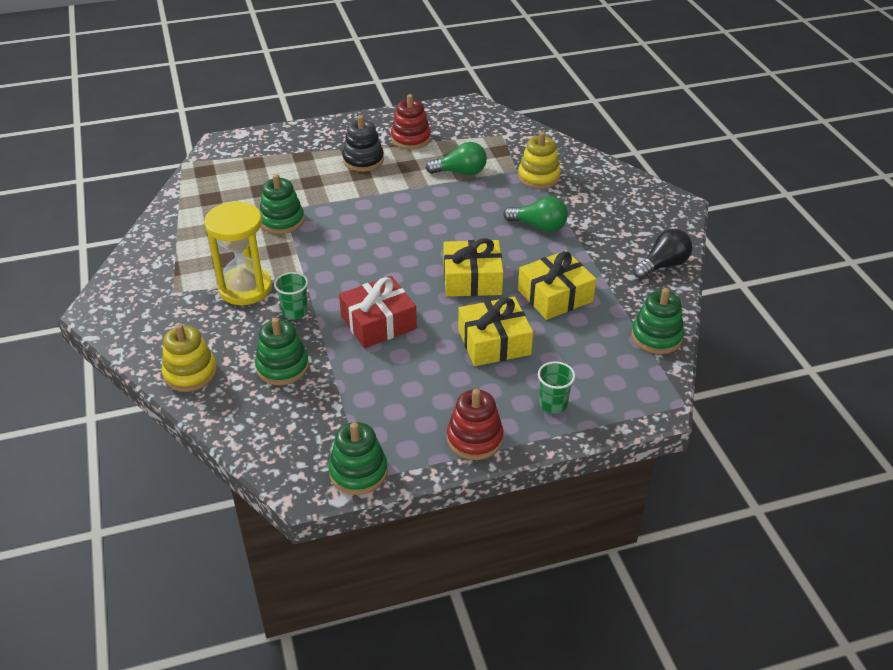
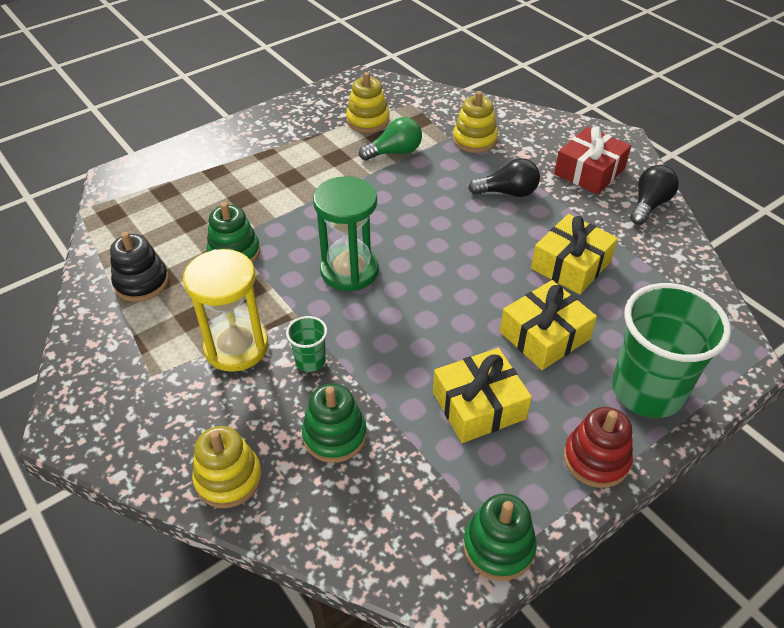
camera: 20 degrees left, 5 degrees up
(363, 160) = (285, 161): black stacking toy -> black stacking toy (141, 282)
(364, 255) = (349, 270): none -> green hourglass
(378, 322) = (410, 347): red gift -> red gift (589, 171)
(411, 139) = (322, 127): red stacking toy -> none
(453, 141) = (368, 120): none -> yellow stacking toy
(472, 279) = (478, 268): yellow gift -> yellow gift (479, 405)
(539, 226) = (508, 192): green light bulb -> black light bulb
(553, 404) = (647, 391): green cup -> green cup, size x2.27
(656, 337) = (694, 283): green stacking toy -> none

